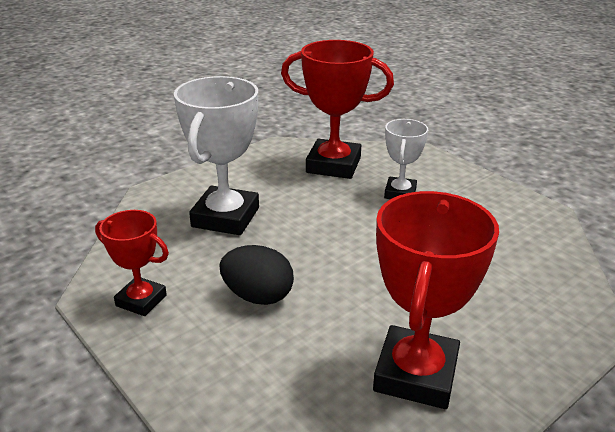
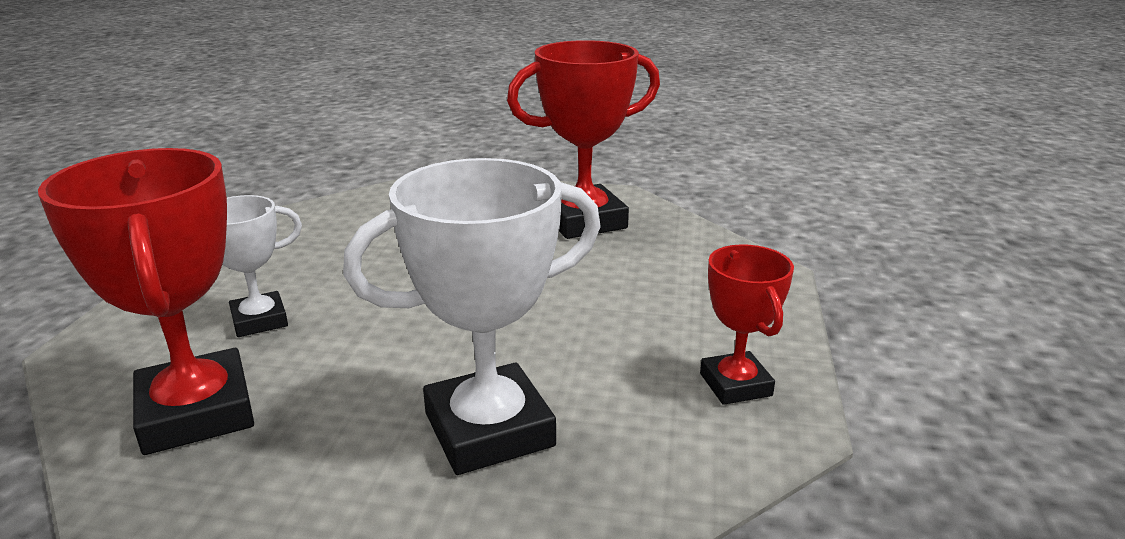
camera: 130 degrees left, 5 degrees down
(258, 296) = (608, 318): black egg -> none

